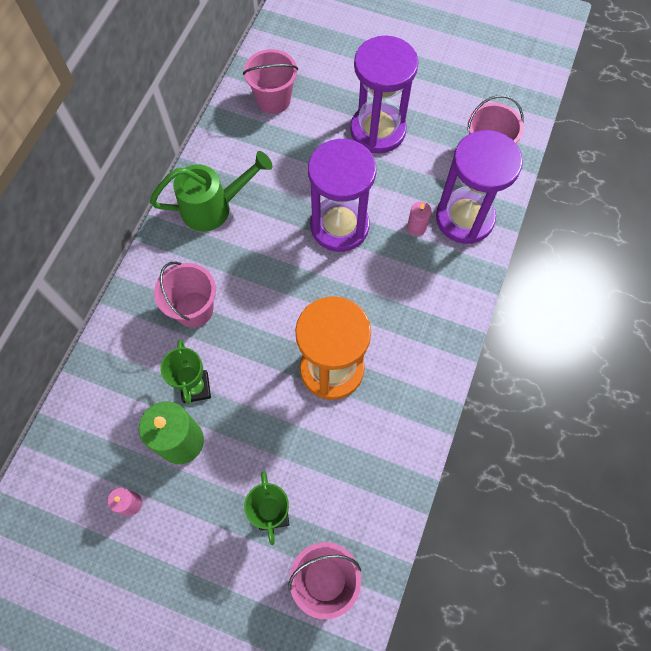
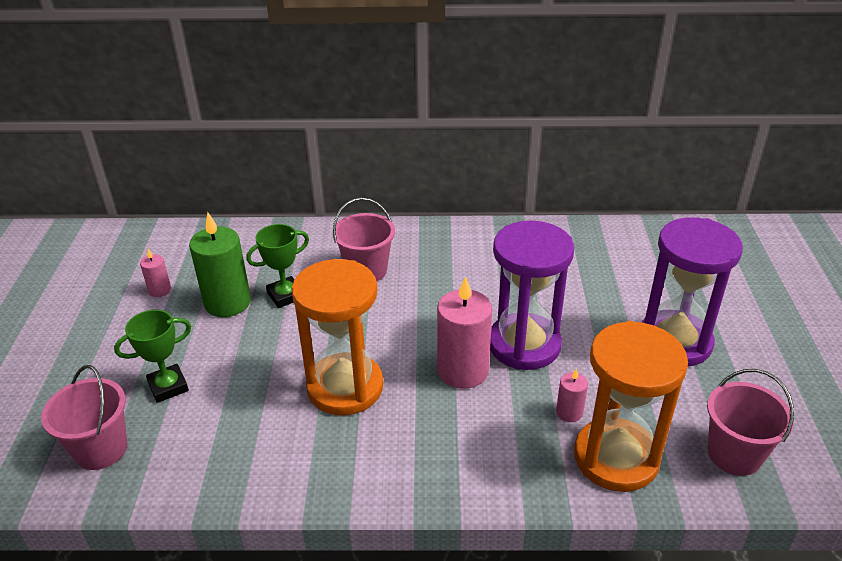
camera: 70 degrees right, 30 degrees down
(214, 207) = (484, 251): green watering can -> none
(273, 100) = (641, 253): pink bucket -> none
(349, 279) = (463, 371): none -> pink candle
(464, 218) = (616, 458): purple hourglass -> orange hourglass

